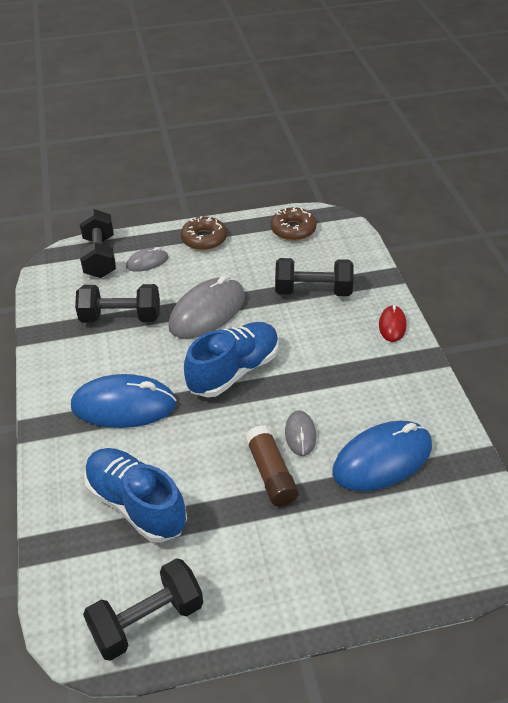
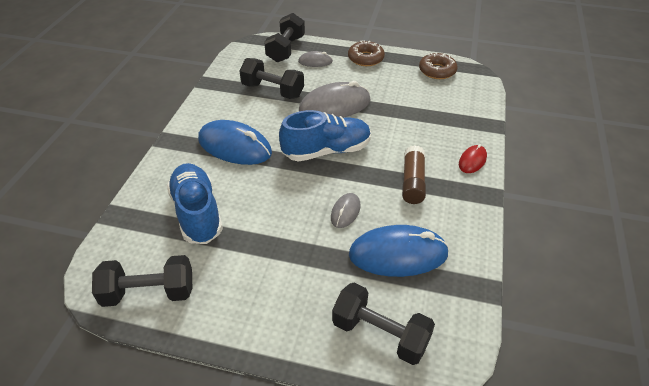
camera: 25 degrees right, 0 degrees up
(271, 473) = (304, 230): brown glue stick -> brown glue stick (413, 182)
(313, 291) = (424, 117): black dumbbell -> black dumbbell (380, 334)

